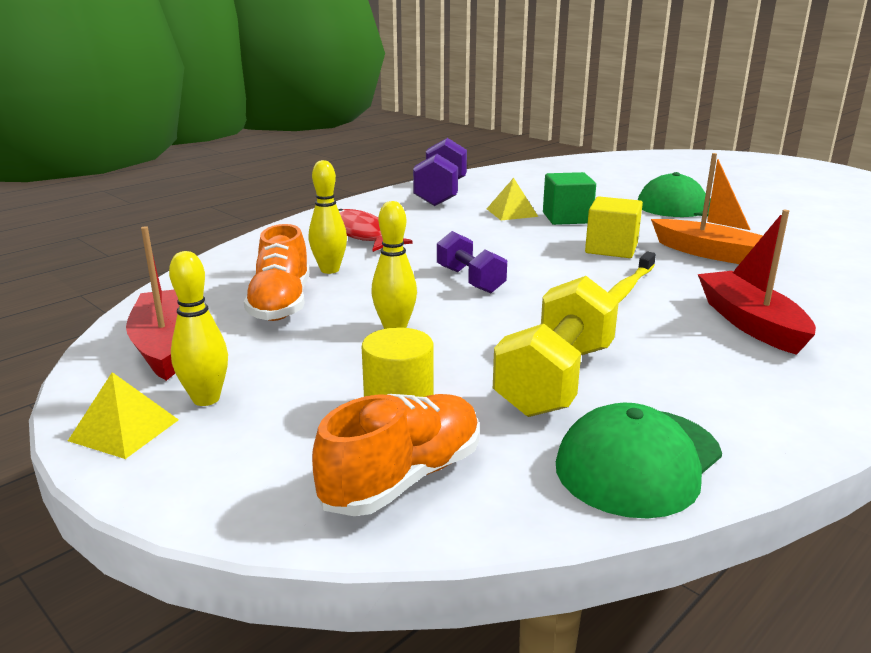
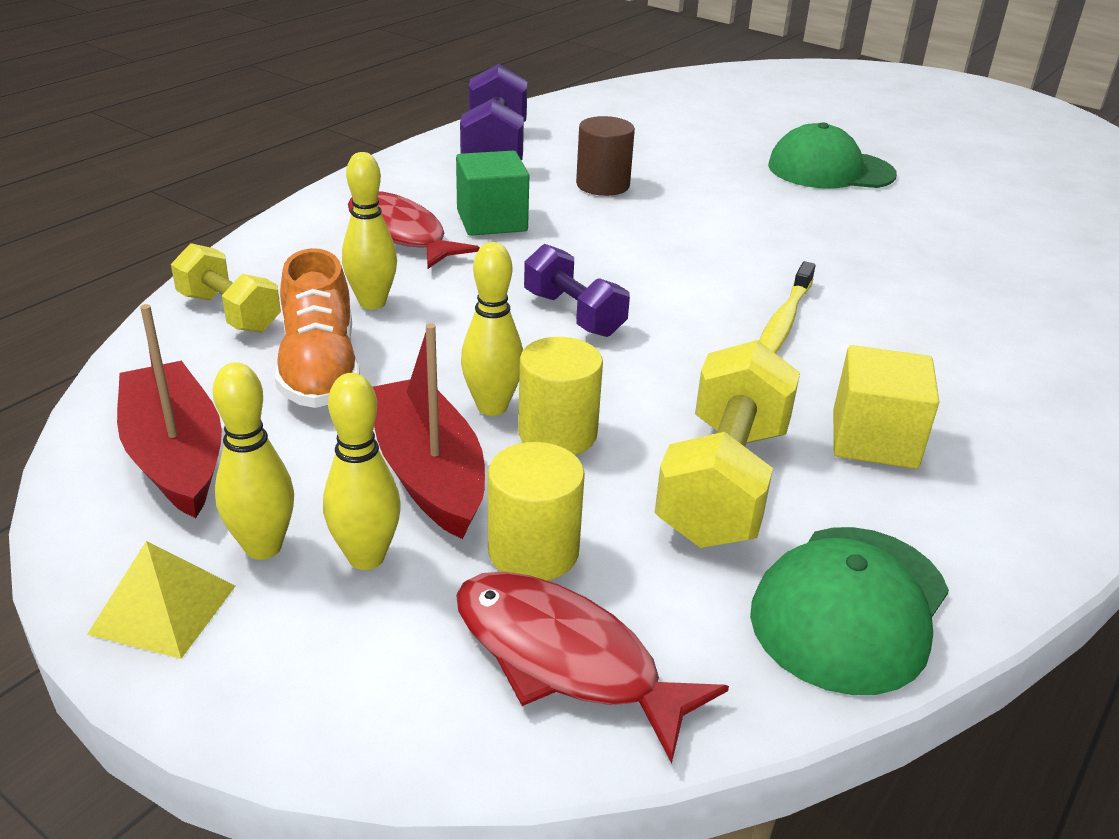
camera: 10 degrees left, 10 degrees up
(231, 272) = (229, 313): none -> yellow dumbbell
(276, 409) = (366, 557): none -> yellow bowling pin
(403, 478) = (565, 659): orange shoe -> red fish
(438, 345) = (557, 434): none -> yellow cylinder
(512, 212) = (603, 185): yellow pyramid -> brown cylinder
(567, 218) = (680, 194): green cube -> green cube (492, 221)
(611, 248) = (750, 249): yellow cube -> yellow cube (874, 439)
(712, 254) = (881, 254): orange boat -> none
(750, 323) = (947, 374): red boat -> red boat (428, 473)

